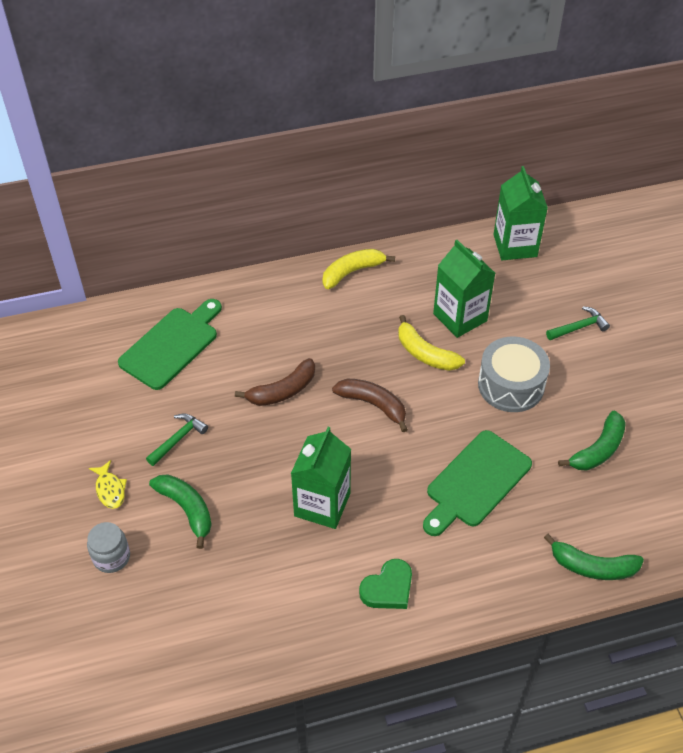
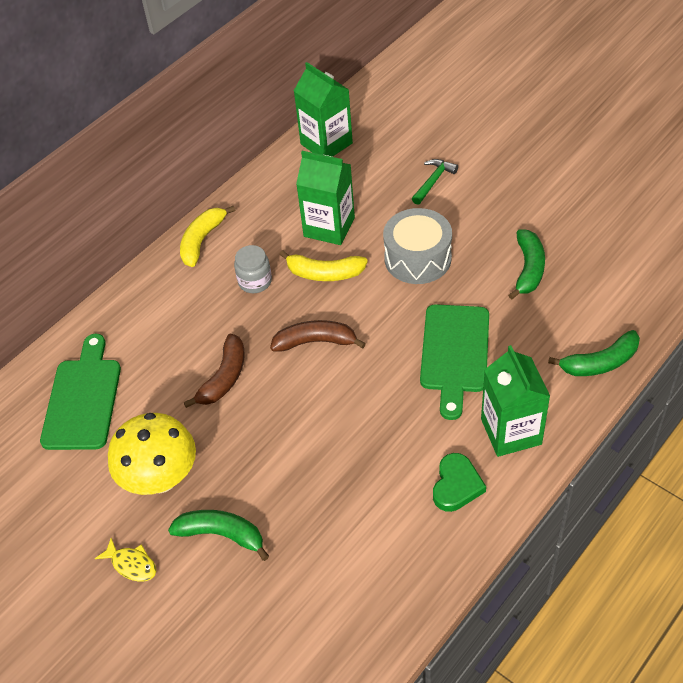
camera: 30 degrees left, 0 degrees up
(111, 557) = (185, 623): grey jar -> grey jar (255, 281)
(178, 439) = (161, 478): green hammer -> yellow mushroom
(322, 504) = (342, 452): green carton -> green carton (511, 431)

